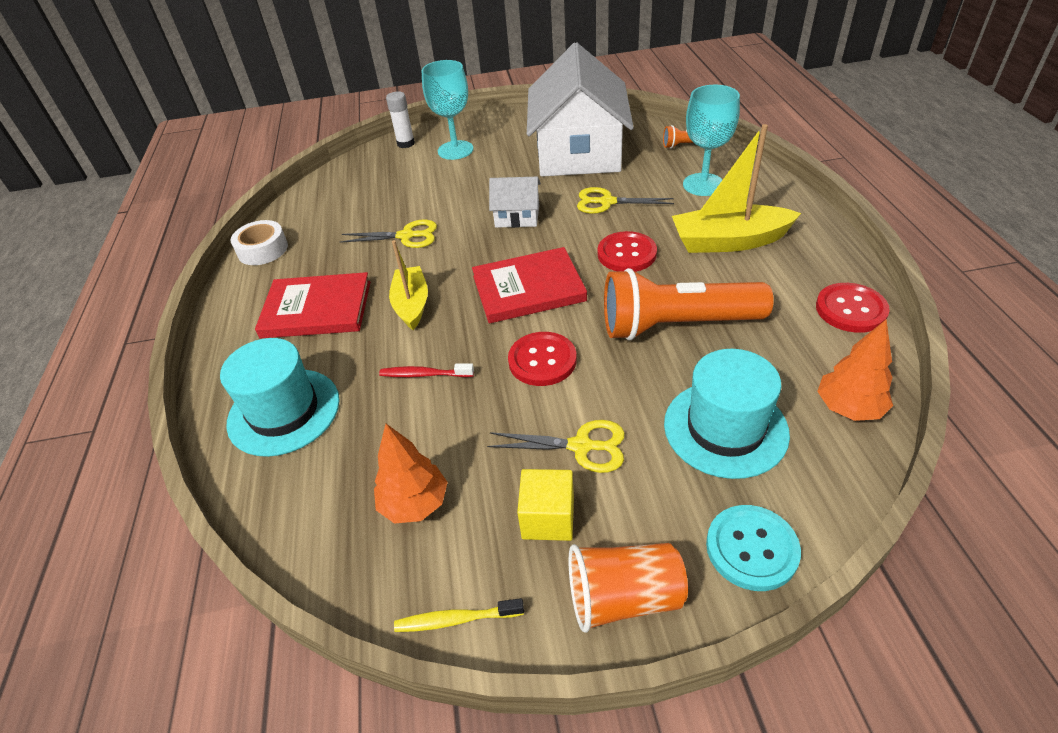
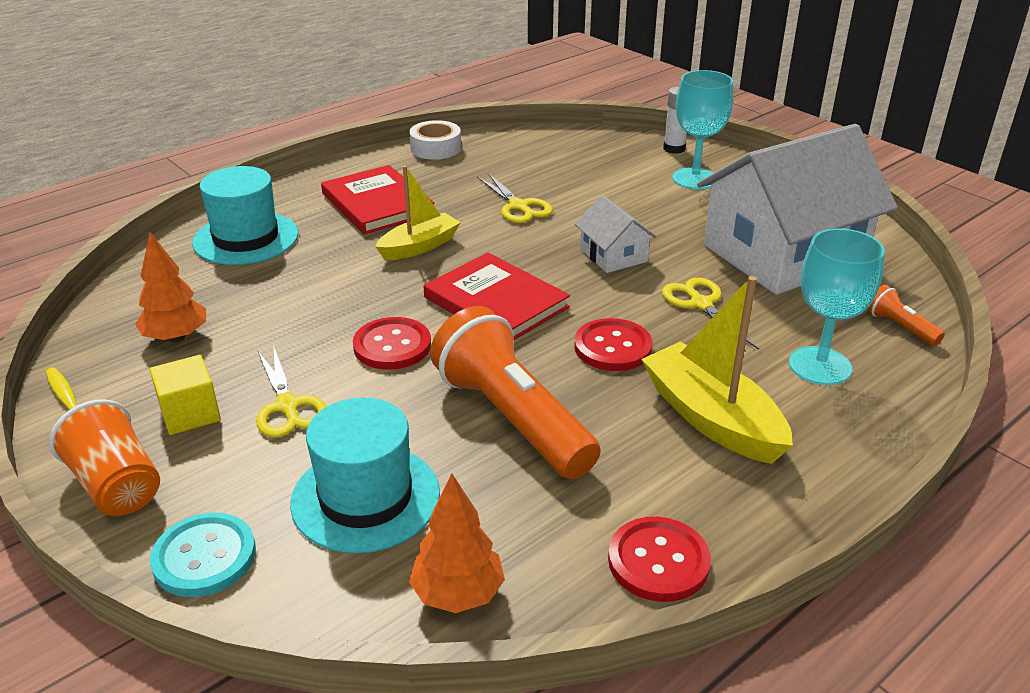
camera: 55 degrees right, 10 degrees down
(424, 374) = (330, 287): red toothbrush -> none

